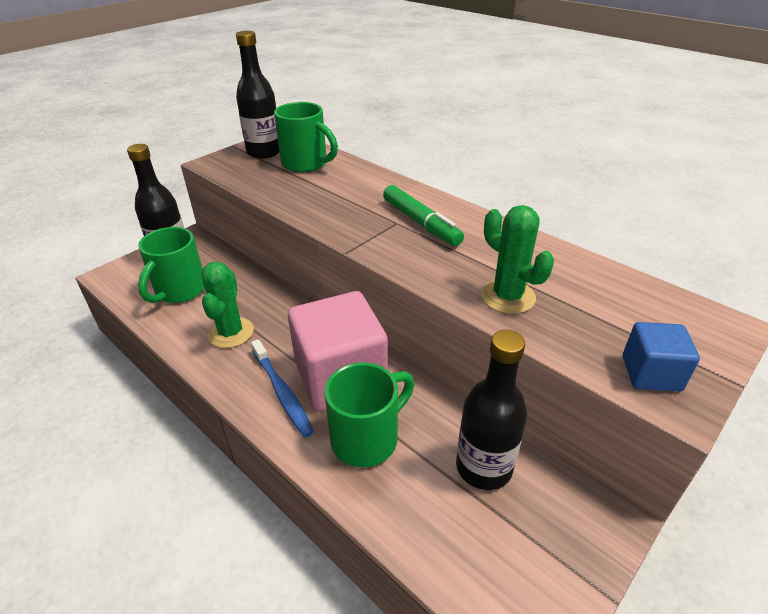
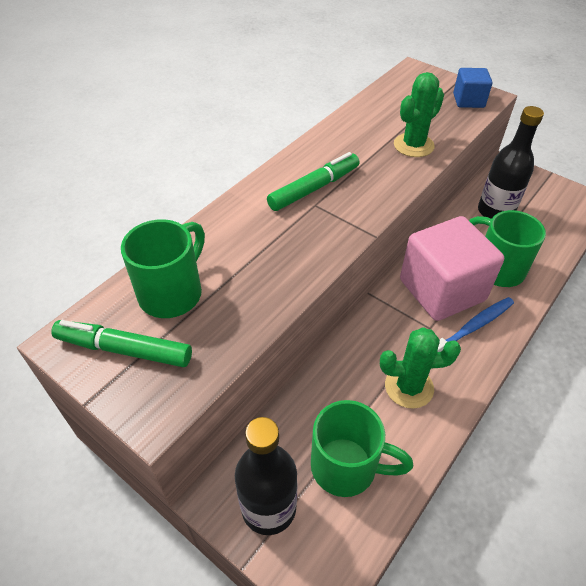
camera: 95 degrees left, 10 degrees up
(264, 152) = (124, 349): black bottle -> green marker

